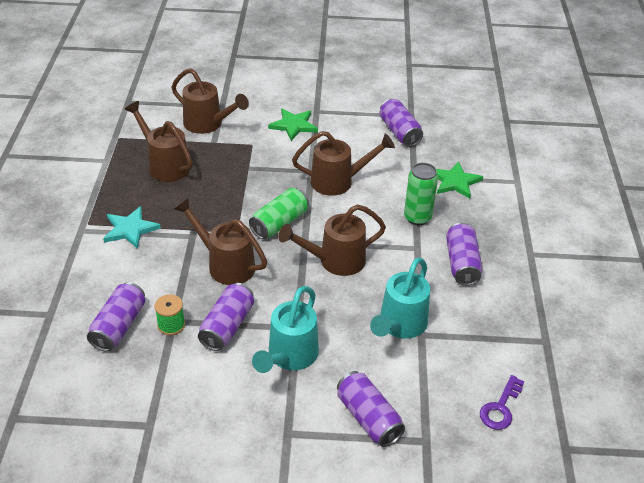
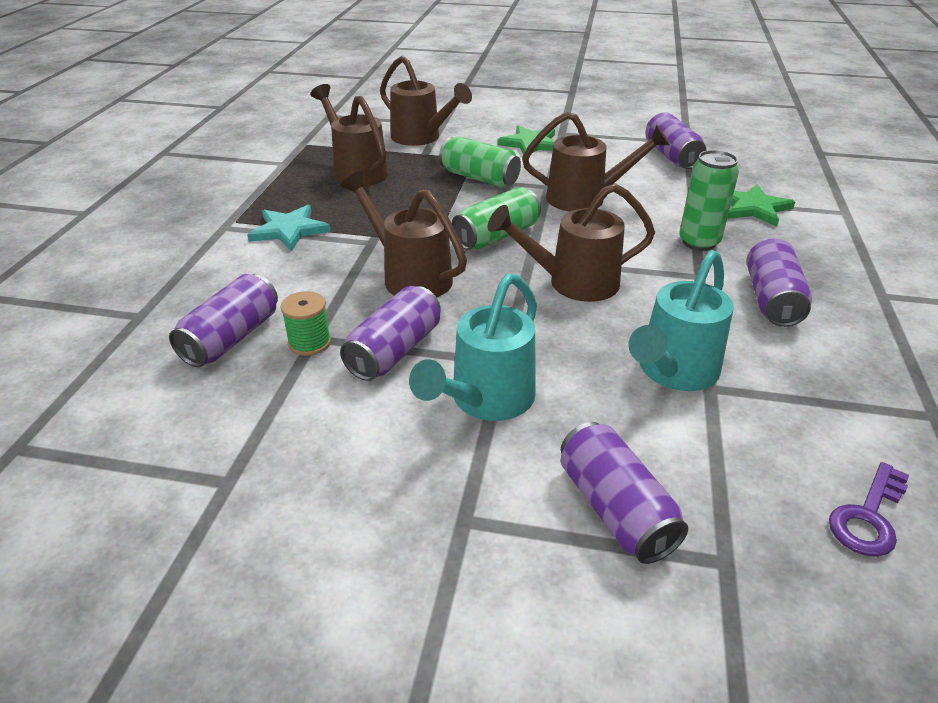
camera: 10 degrees right, 5 degrees down
(259, 166) = (479, 178): none -> green can

